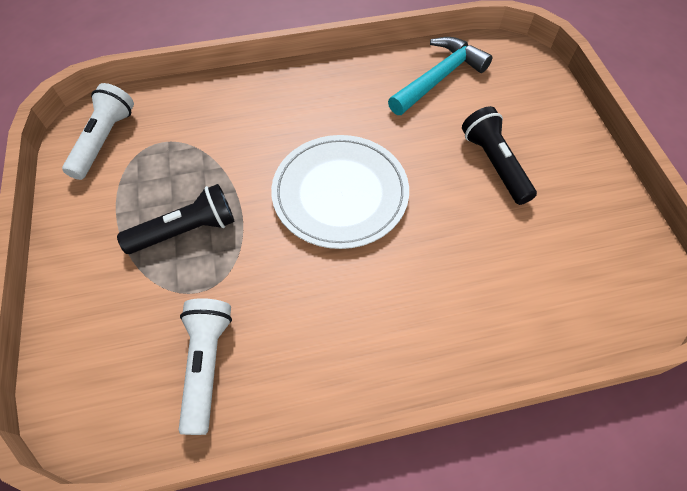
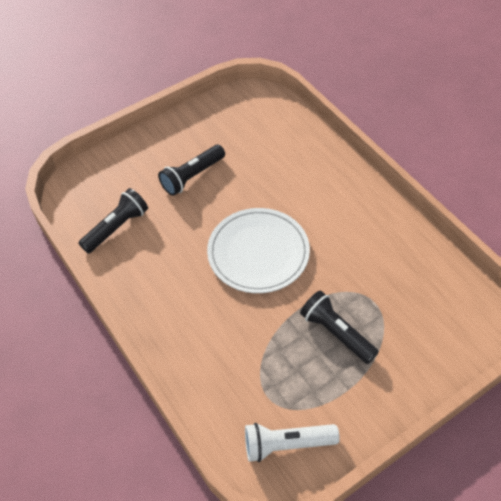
camera: 110 degrees left, 5 degrees down
(207, 364) = (414, 274): white flashlight -> none
(439, 78) = (117, 227): turquoise hammer -> black flashlight

